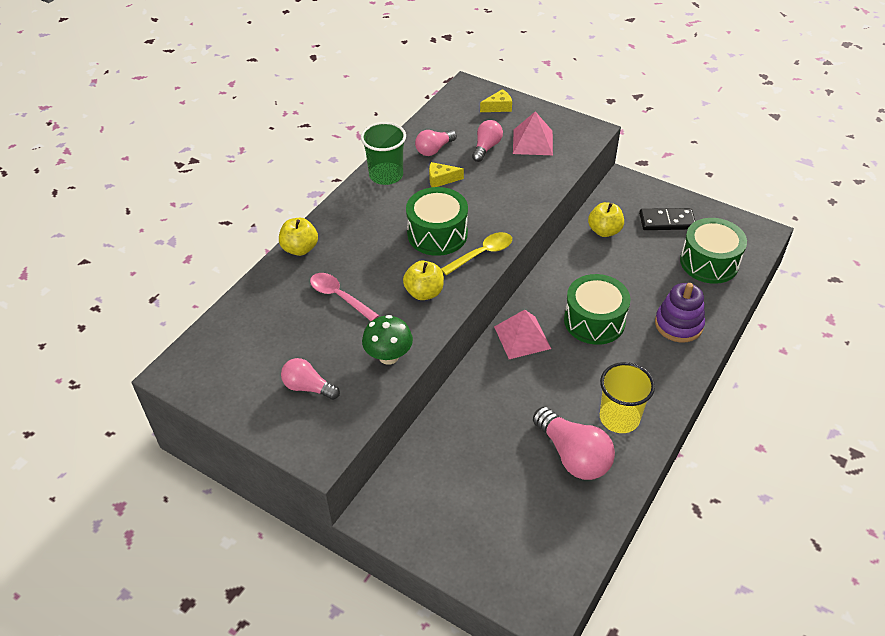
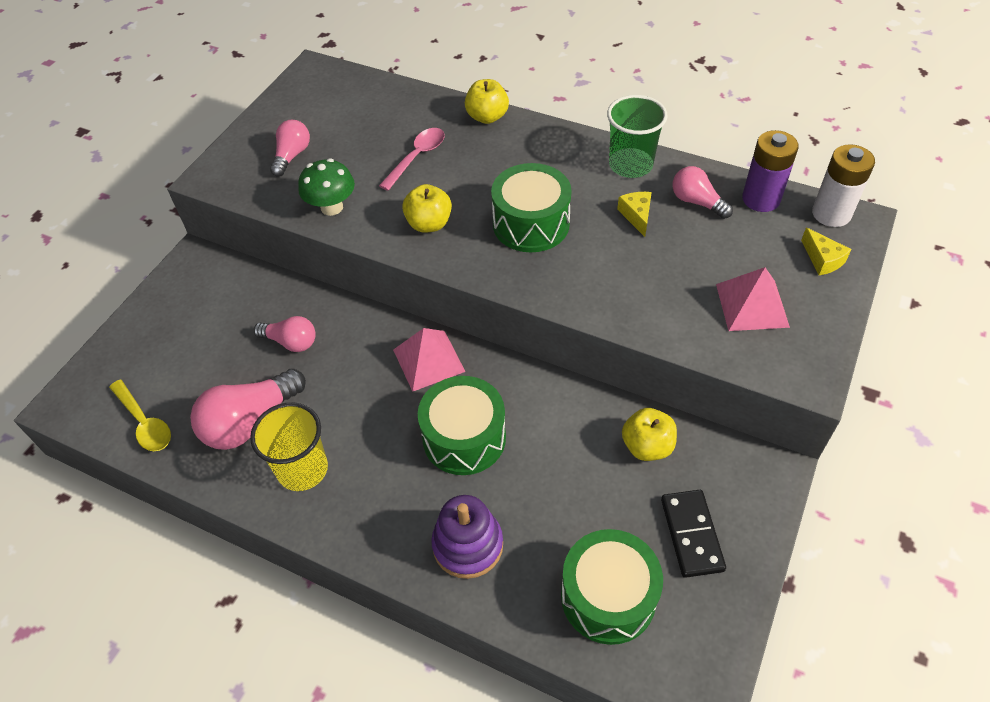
camera: 85 degrees right, 5 degrees up
(438, 121) = (761, 199): none -> purple battery
(459, 95) = (831, 214): none -> white battery
(482, 254) = (502, 269): yellow spoon -> yellow spoon (145, 423)
(486, 147) = (720, 254): pink light bulb -> pink light bulb (291, 342)

